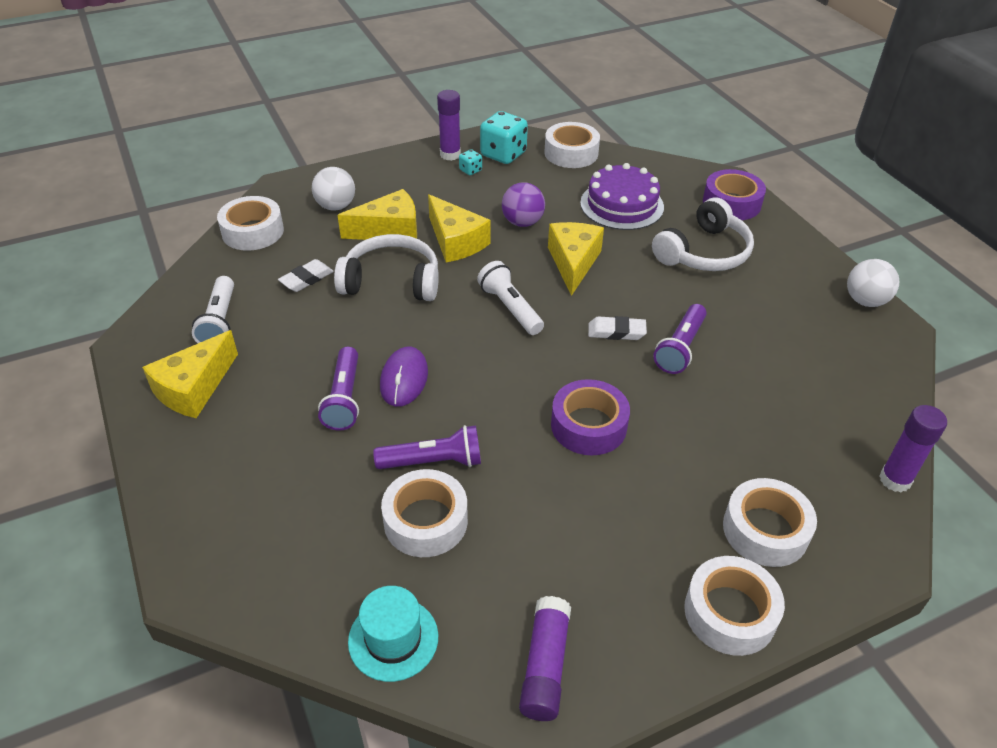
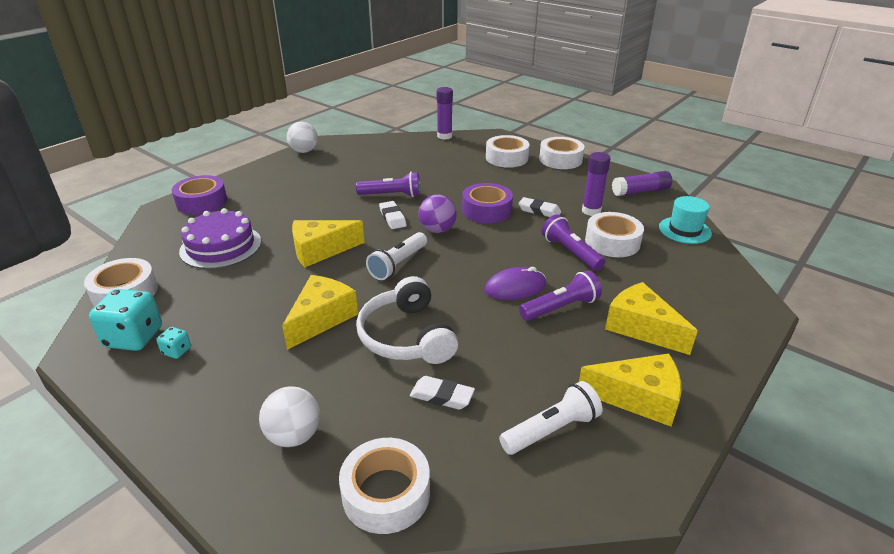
camera: 115 degrees left, 10 degrees down
(389, 230) = (324, 370): yellow cheese -> yellow cheese (641, 328)
(450, 155) = (140, 379): purple glue stick -> purple glue stick (591, 211)
(522, 222) = (271, 289): purple ball -> purple ball (437, 230)
(555, 483) = (539, 211): none -> white eraser
(704, 252) = (277, 203): white headphones -> none

